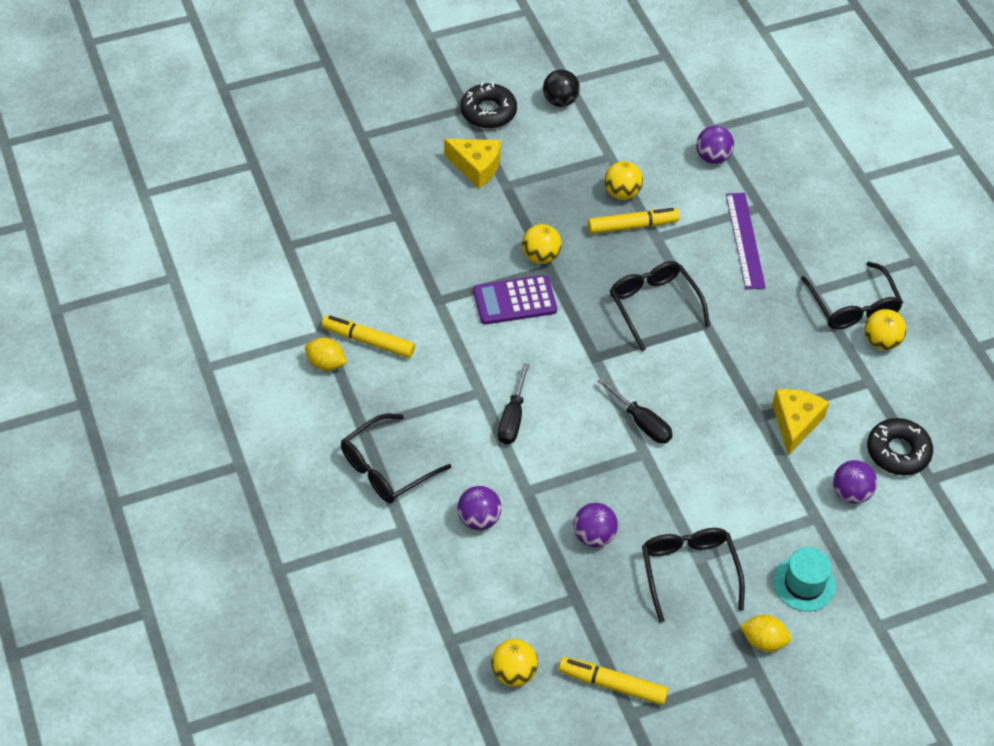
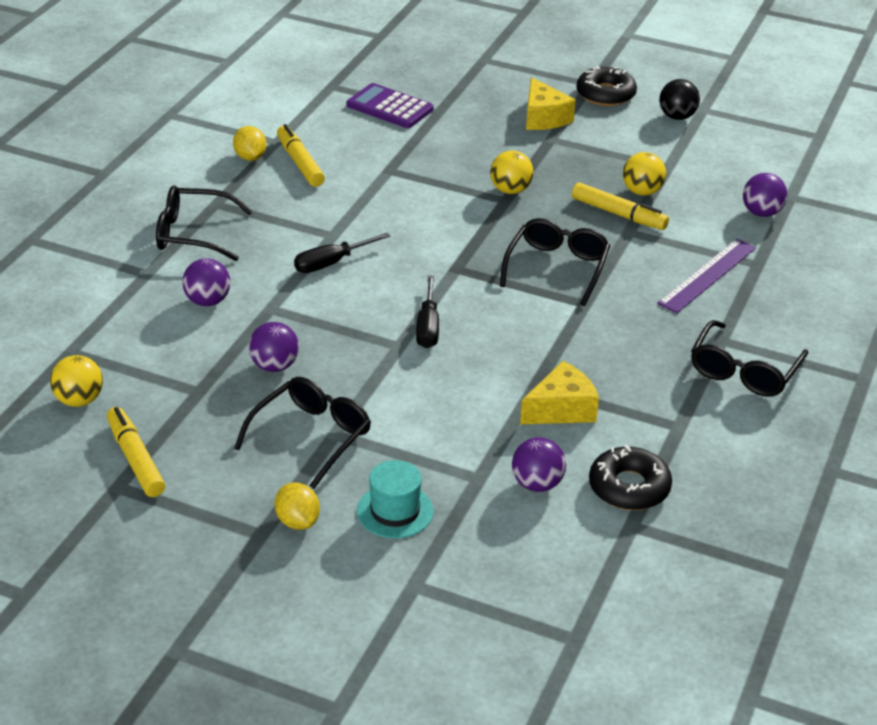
camera: 45 degrees right, 15 degrees down
(514, 301) = (447, 202): purple calculator -> purple calculator (389, 107)
(881, 341) = (734, 408): yellow ball -> none

